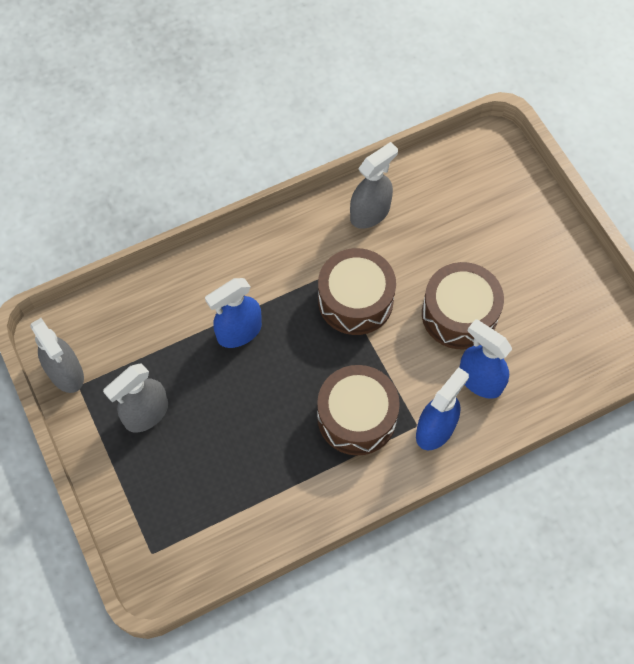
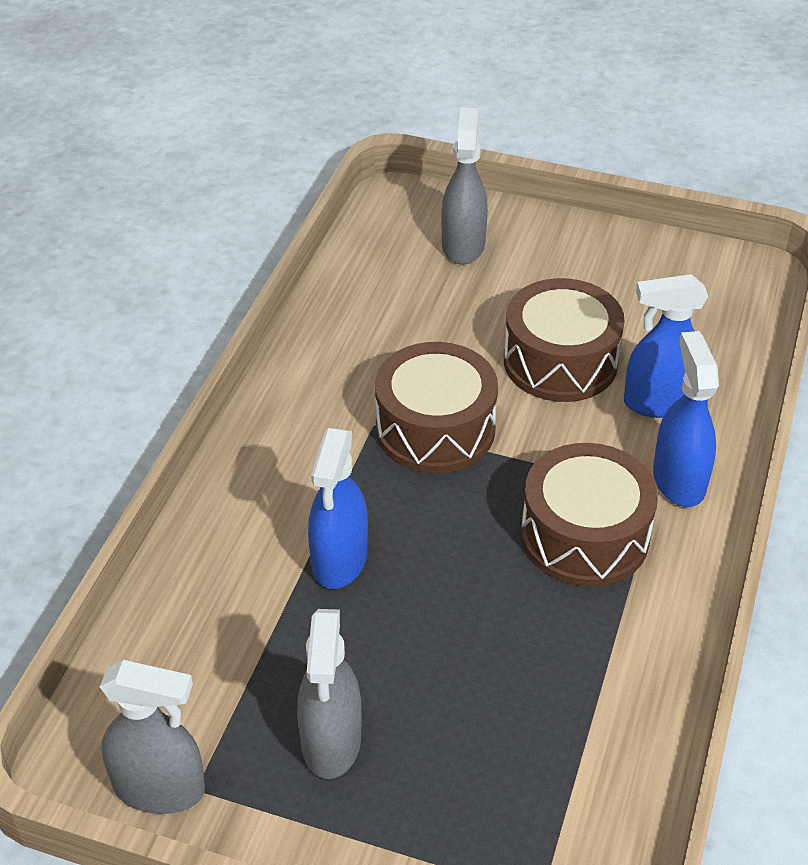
camera: 45 degrees left, 20 degrees down
(370, 213) = (345, 340): grey spray bottle -> grey spray bottle (463, 245)

